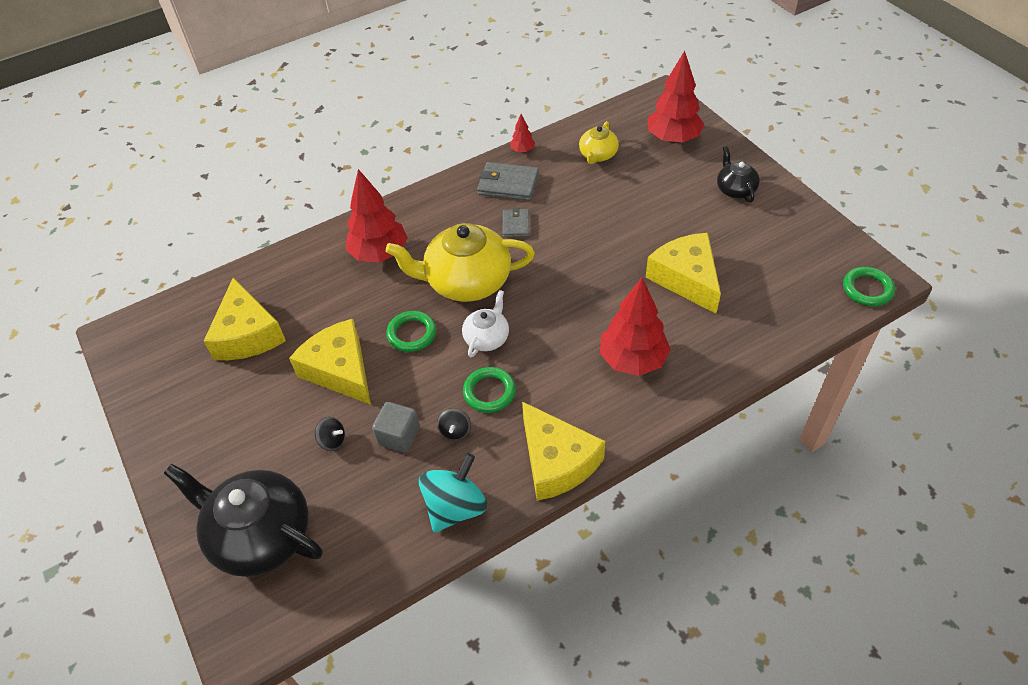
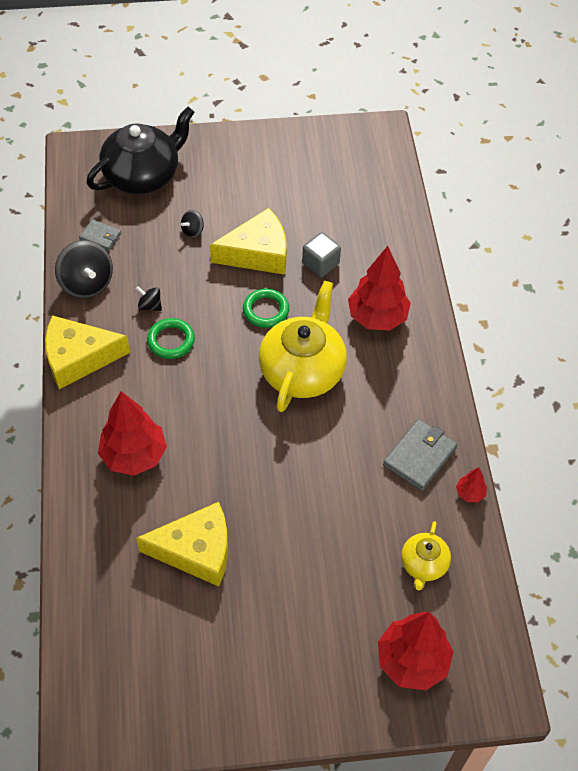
camera: 110 degrees right, 5 degrees up
(247, 334) = (333, 206): yellow cheese -> none
(399, 436) = (169, 270): grey cube -> grey cube (320, 263)
(455, 507) = (87, 283): turquoise spinning top -> black spinning top
(487, 338) = (227, 360): white teapot -> none
(516, 225) = (355, 438): grey wallet -> grey wallet (100, 236)
(598, 155) = (423, 564): yellow teapot -> yellow teapot turned 120 degrees counterclockwise
(735, 189) = (291, 677): black teapot -> none
(867, 289) = (77, 713): green ring -> none

